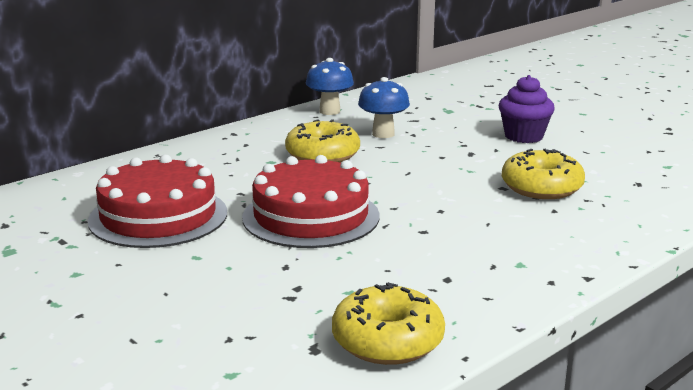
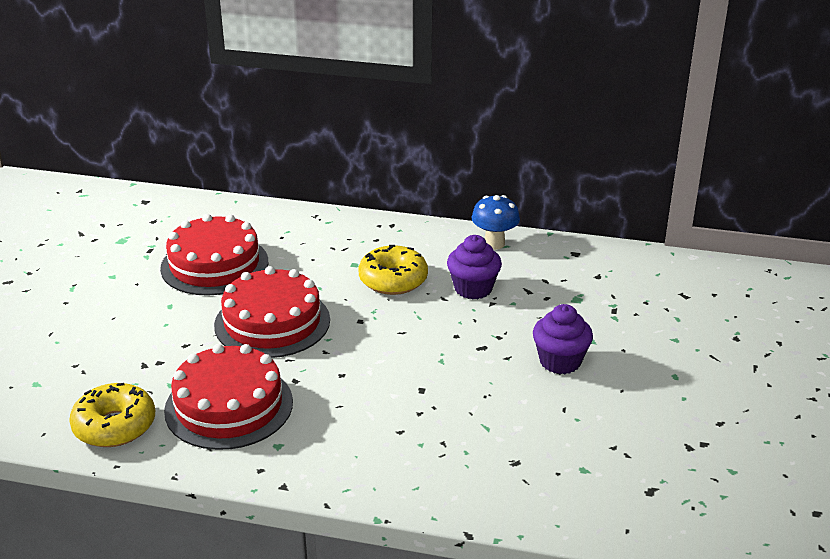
camera: 55 degrees right, 10 degrees up
(383, 134) = (473, 289): blue mushroom -> purple cupcake
(427, 270) = (229, 406): none -> red cake
(541, 187) = (443, 410): yellow donut -> none

